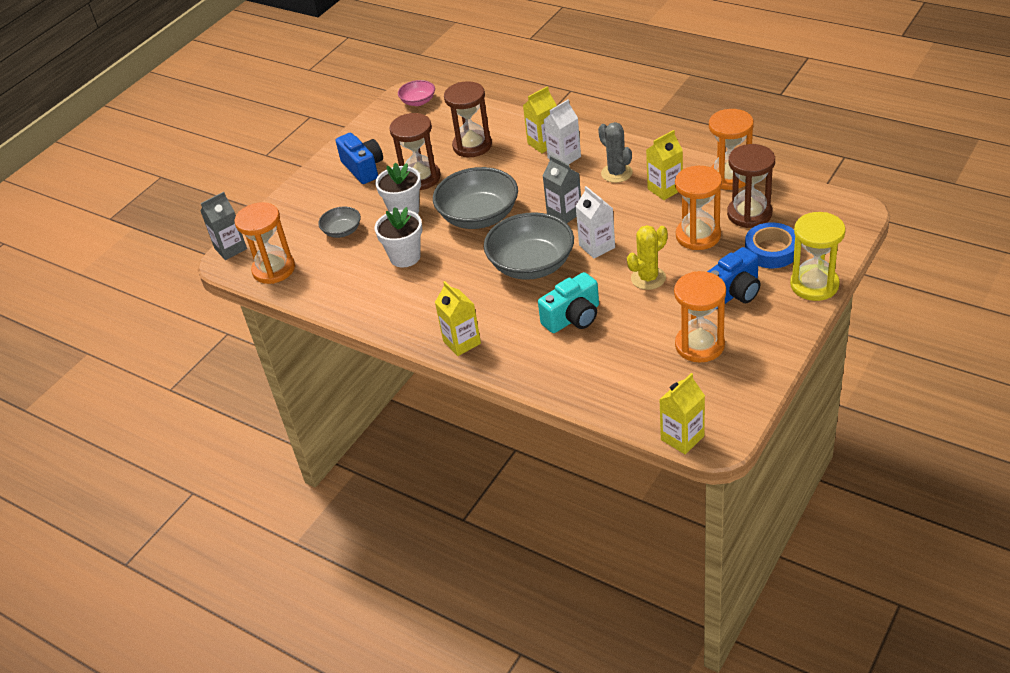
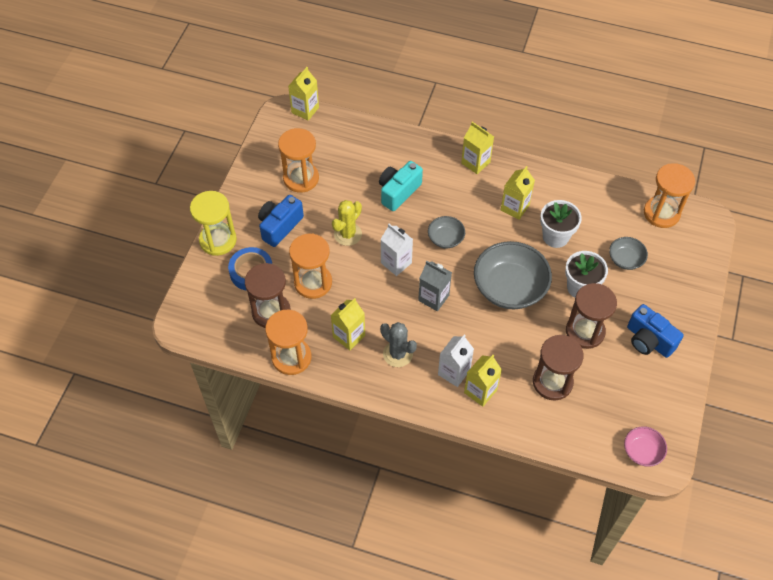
camera: 160 degrees right, 15 degrees up
(230, 248) = (714, 231): grey carton -> none
(437, 289) = (515, 208): none -> yellow carton
(531, 265) = (445, 238): grey bowl -> grey bowl, size x0.50

